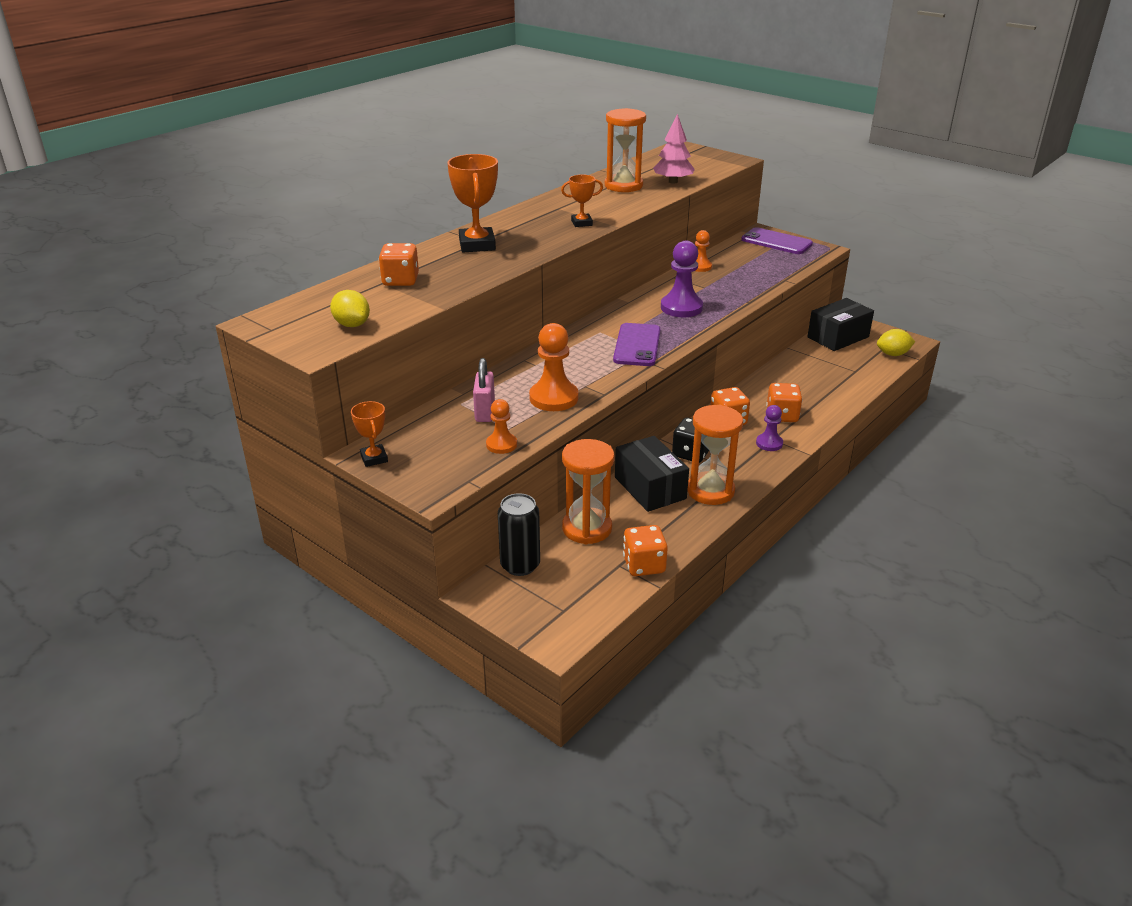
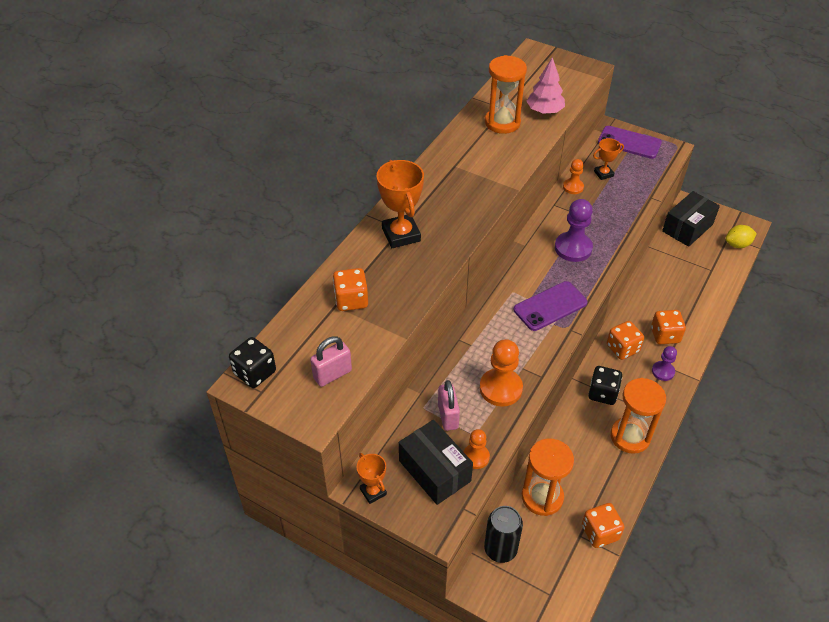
camera: 10 degrees left, 15 degrees up
(272, 317) = (255, 373): none -> black dice
(352, 325) = (332, 374): yellow lemon -> pink padlock
(581, 223) = (484, 188): orange trophy -> orange trophy (603, 174)
(637, 345) = (550, 306): purple phone -> purple phone turned 60 degrees clockwise
(650, 488) = (580, 440): black box -> black box (434, 471)

